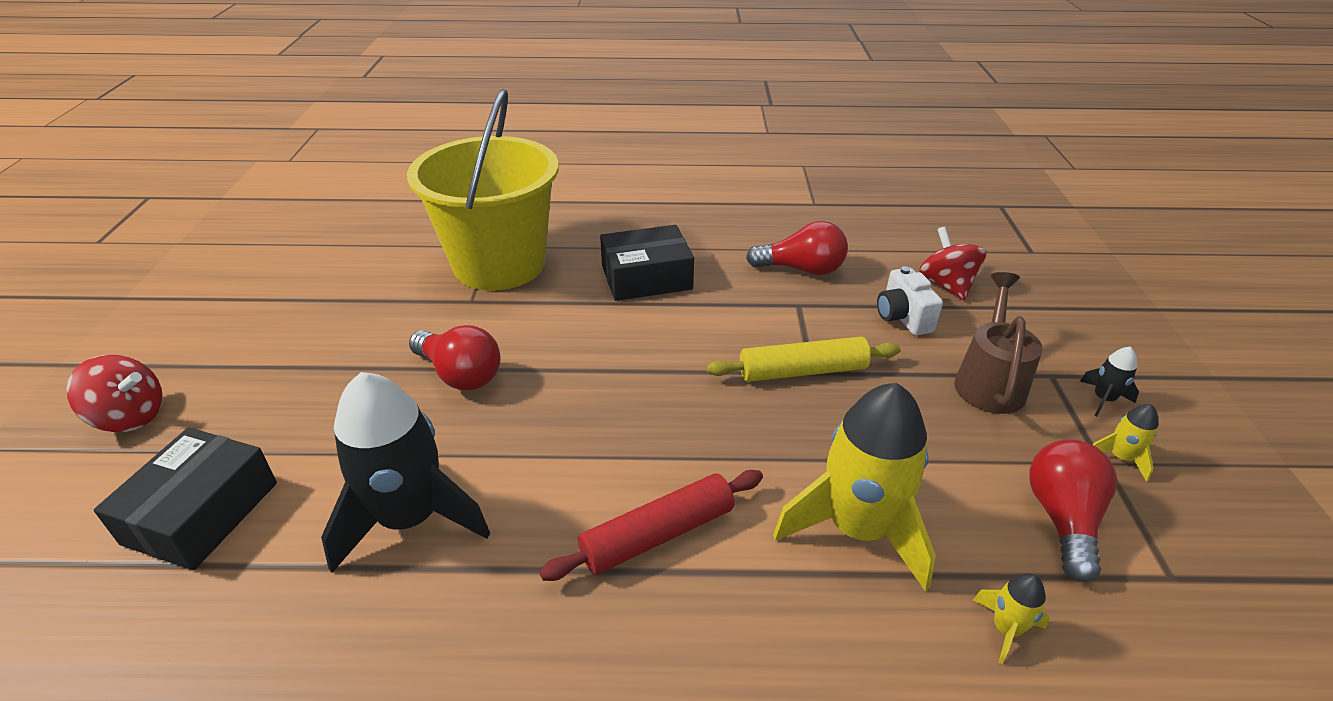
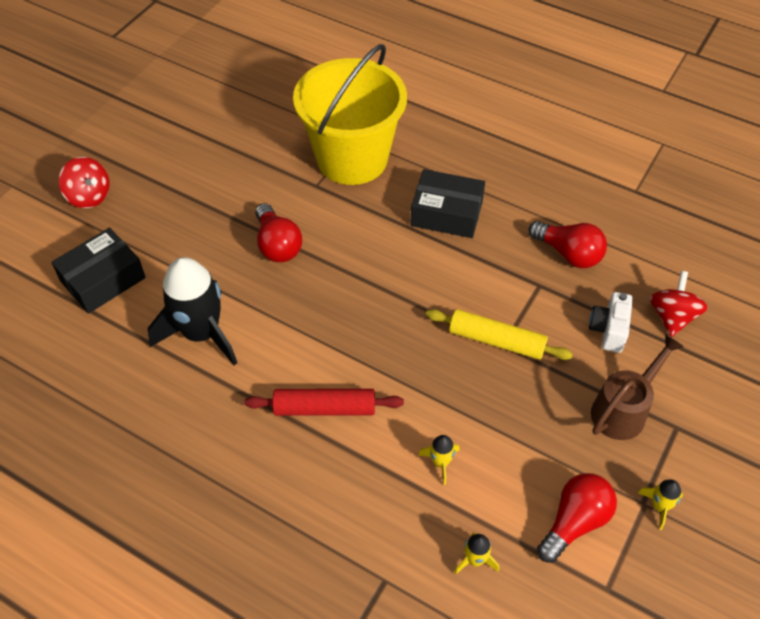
camera: 30 degrees right, 15 degrees up
(857, 529) = (440, 462): yellow rocket -> yellow rocket, size x0.42
(1103, 399) = (695, 462): black rocket -> none

